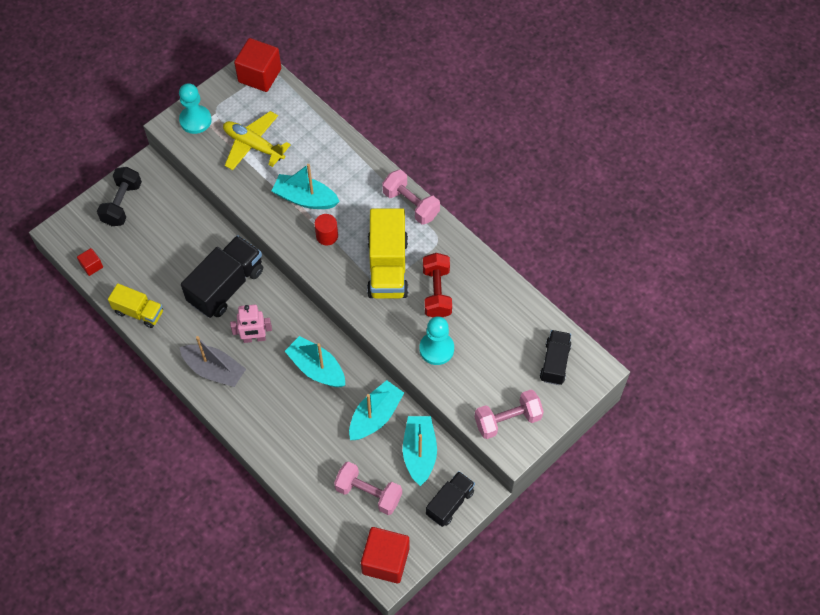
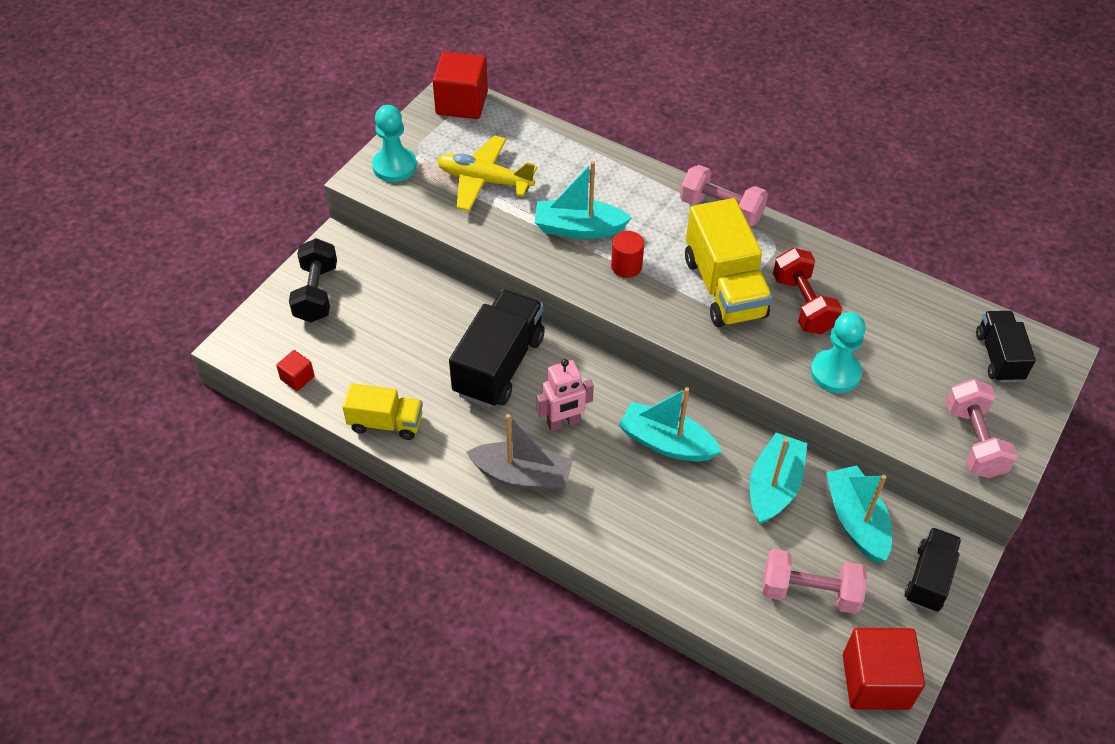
camera: 15 degrees left, 10 degrees down
(507, 420) = (974, 441): pink dumbbell -> pink dumbbell turned 60 degrees counterclockwise

